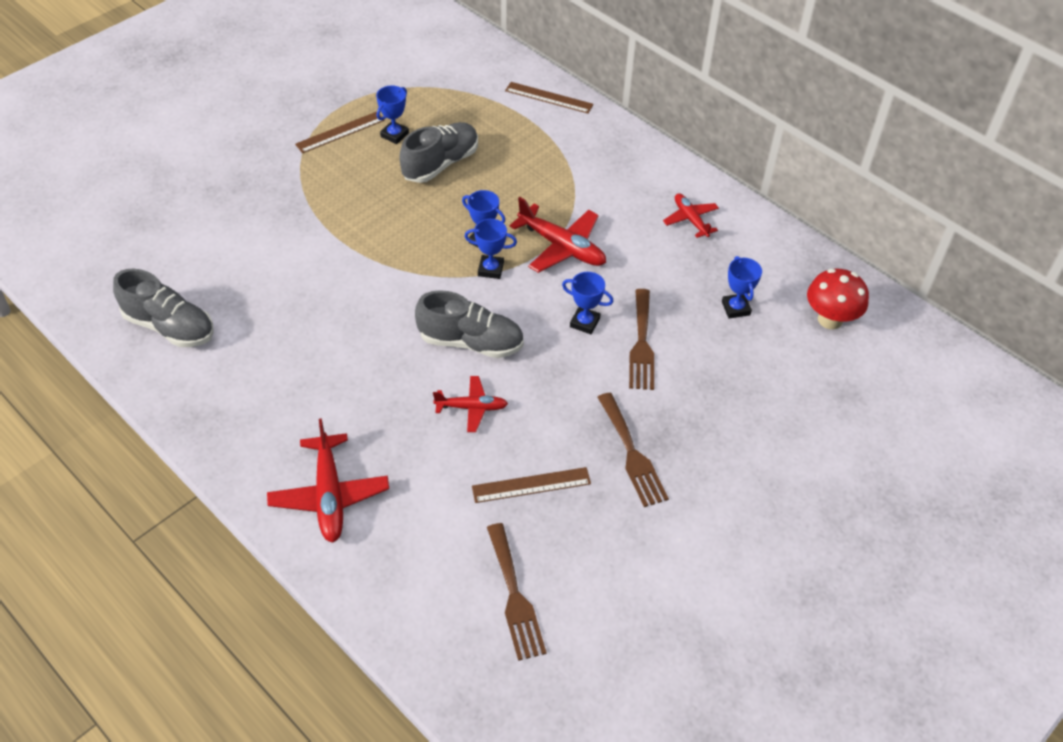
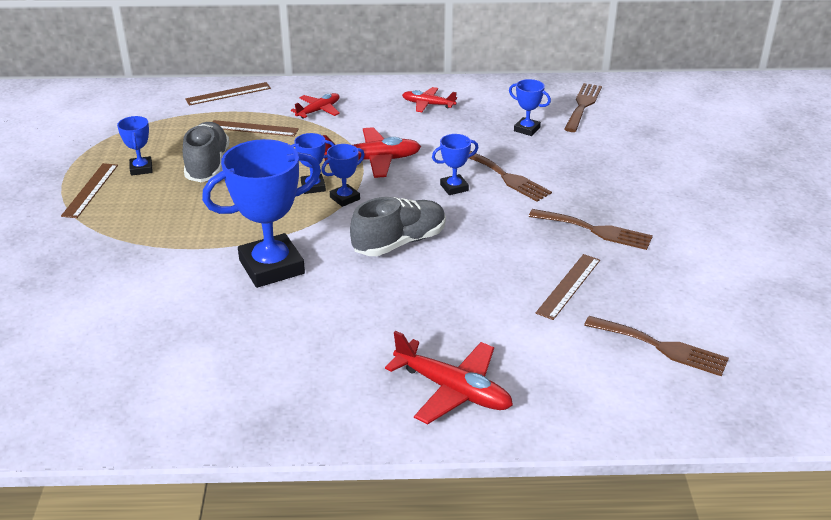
camera: 45 degrees left, 15 degrees down
(170, 327) = (139, 387): grey shoe -> none
(360, 293) = (271, 267): none -> blue trophy
(472, 407) = (461, 274): red plane -> red plane (318, 110)
(519, 149) = (253, 128): none -> brown ruler
(830, 319) = (583, 105): red mushroom -> brown fork

